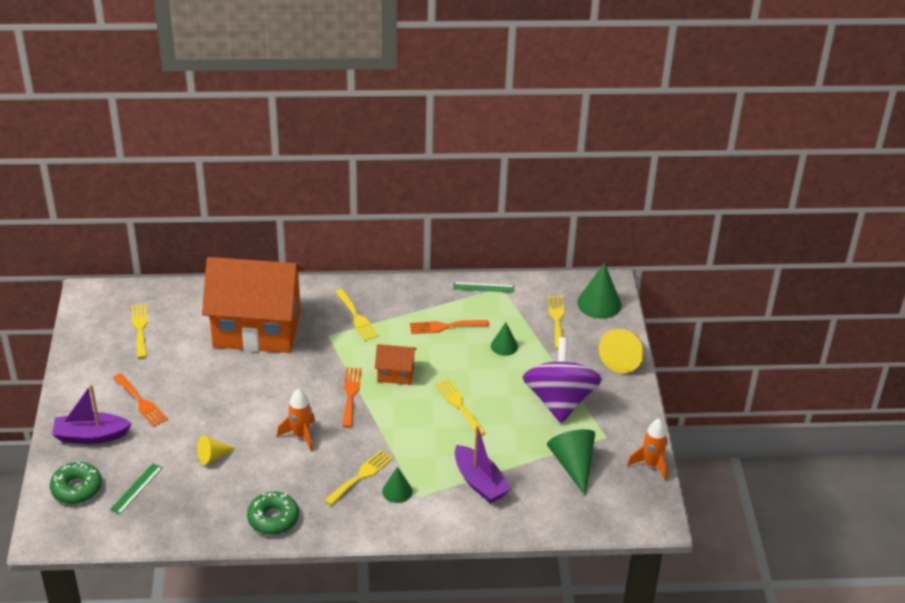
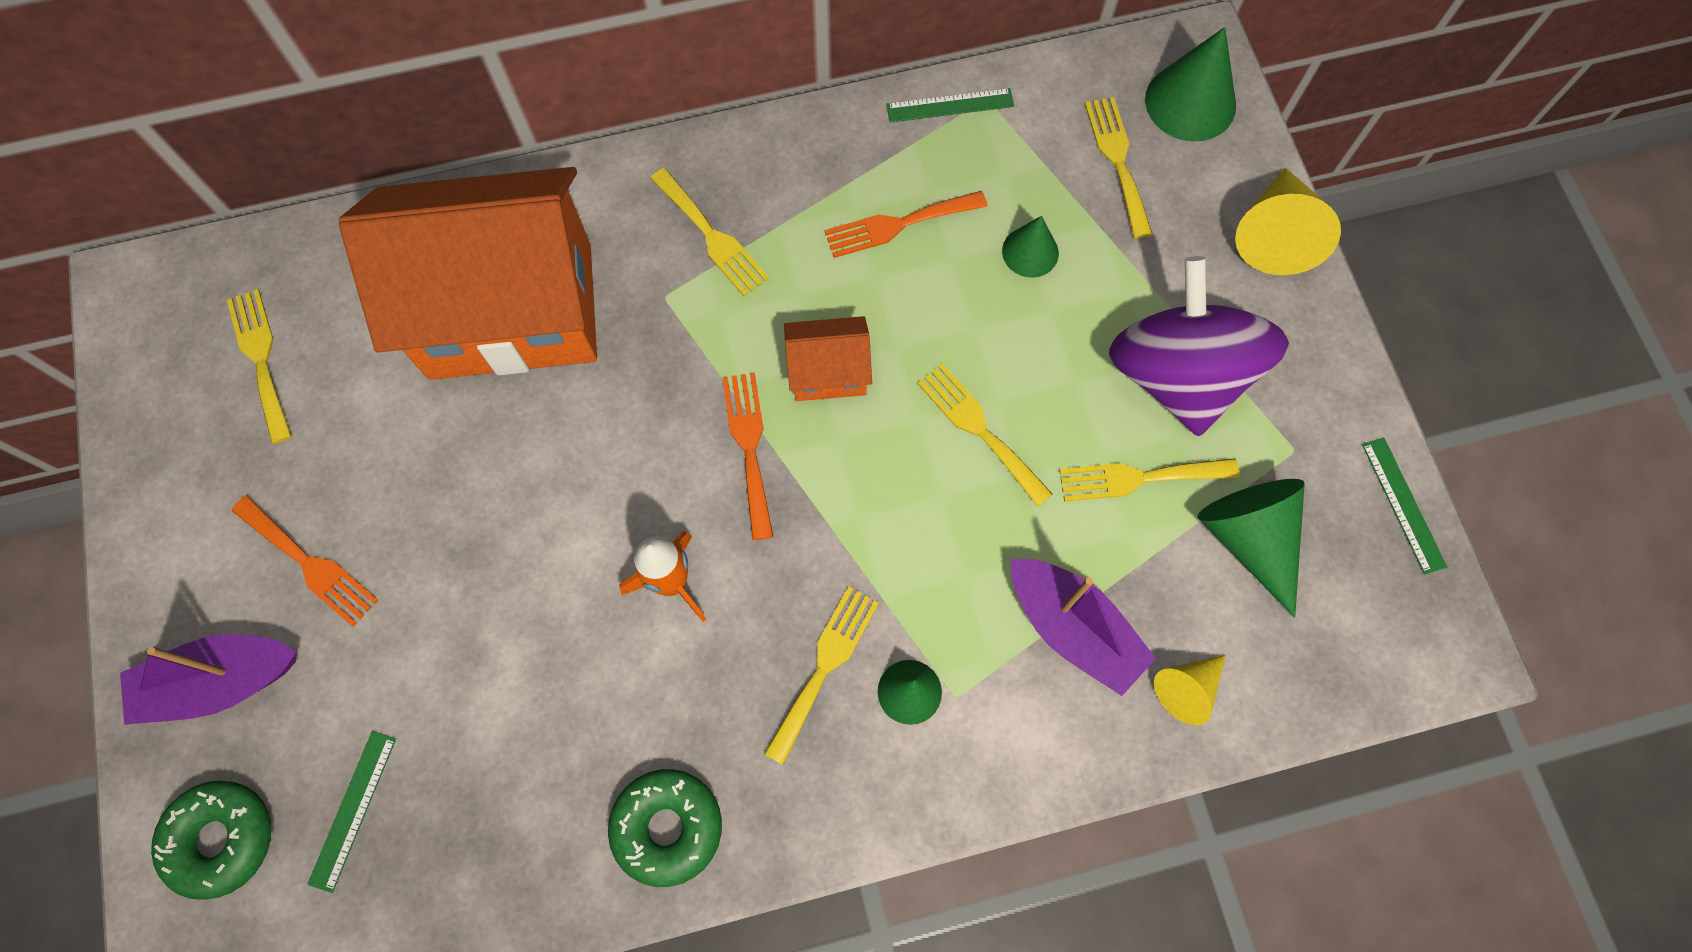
camera: 10 degrees left, 30 degrees up
(213, 456) = (498, 681): yellow cone -> yellow cone (1187, 688)
(528, 435) = (1139, 478): none -> yellow fork
(651, 465) = (1403, 504): orange rocket -> green ruler

